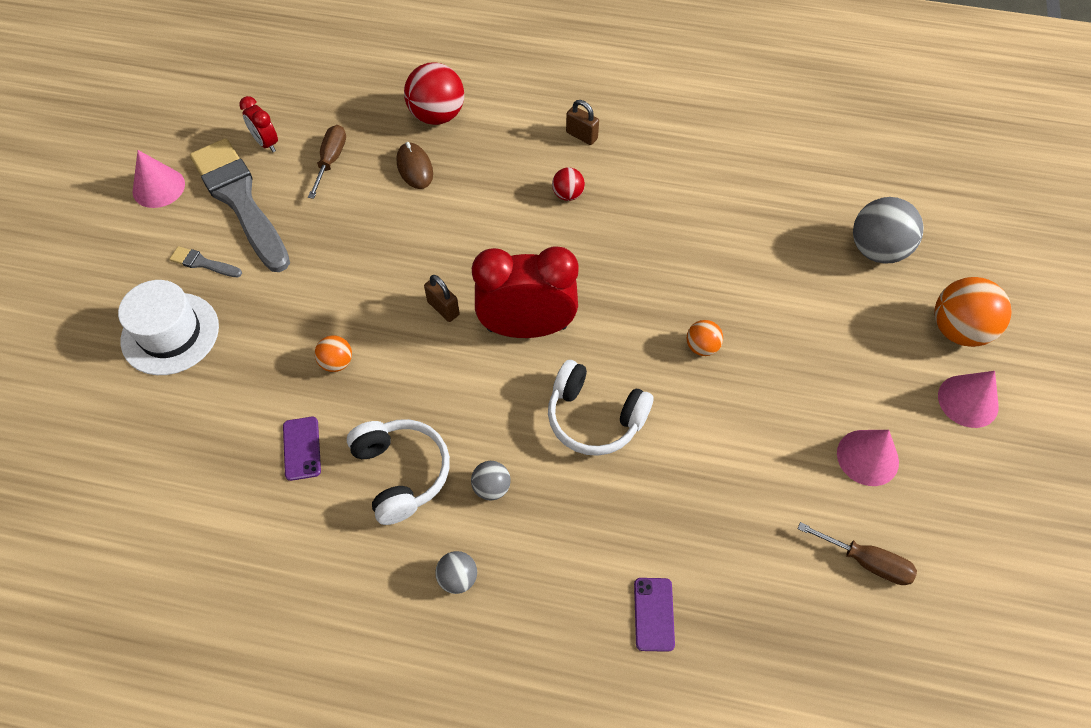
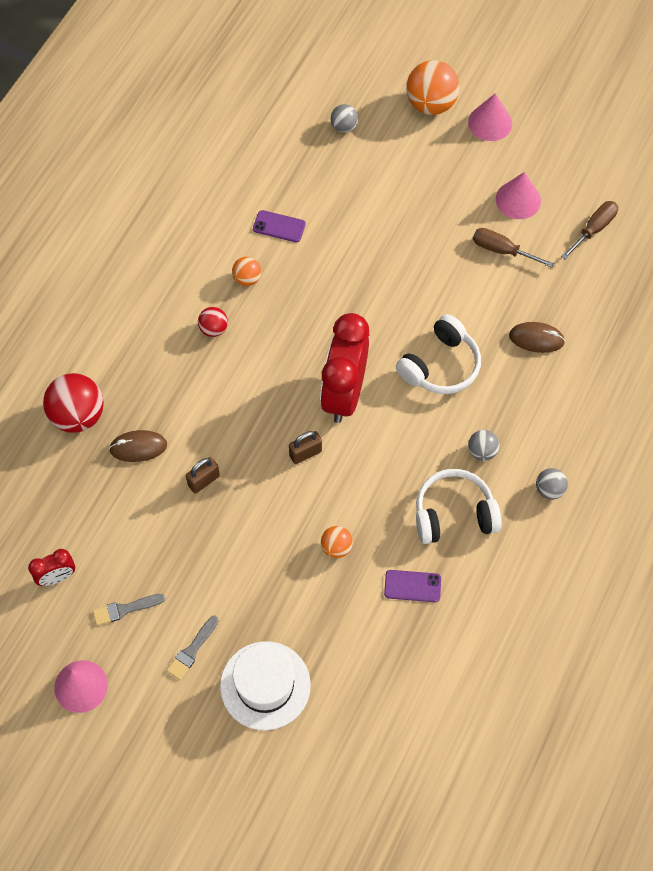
camera: 75 degrees left, 5 degrees up
(240, 200) = (125, 609): grey brush -> grey brush, size x0.40
(331, 160) = (102, 519): brown screwdriver -> brown screwdriver (502, 250)
(581, 135) = (148, 300): brown padlock -> brown padlock (204, 481)
(653, 614) = (603, 369): purple phone -> purple phone (279, 226)
(669, 520) = (536, 339): none -> brown mouse
(702, 347) = (398, 274): orange ball -> orange ball (247, 279)
(877, 250) = (344, 127): grey ball -> grey ball, size x0.52

